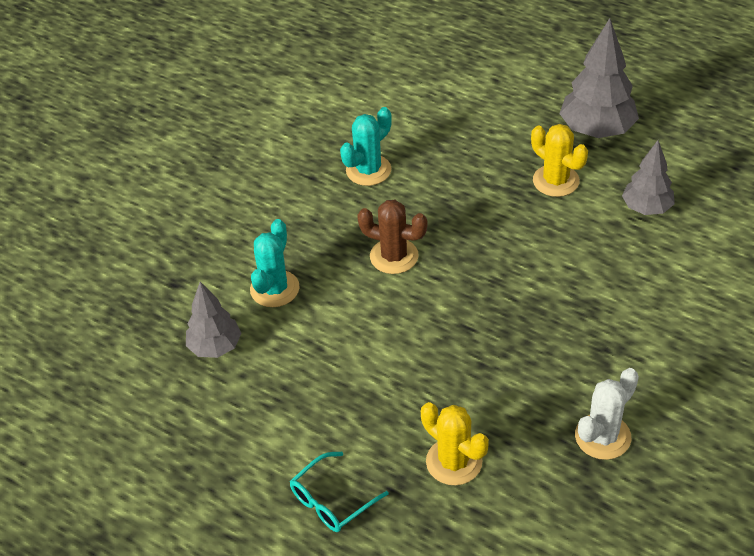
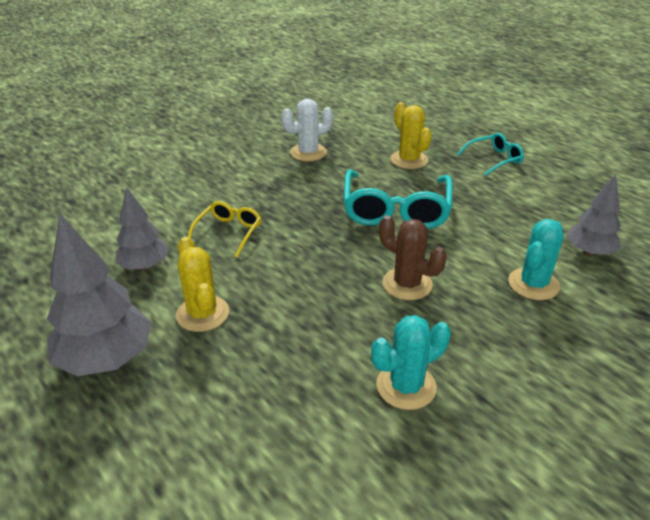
camera: 165 degrees left, 10 degrees down
(437, 353) = (396, 210): none -> turquoise glasses
(601, 268) = (228, 232): none -> yellow glasses

